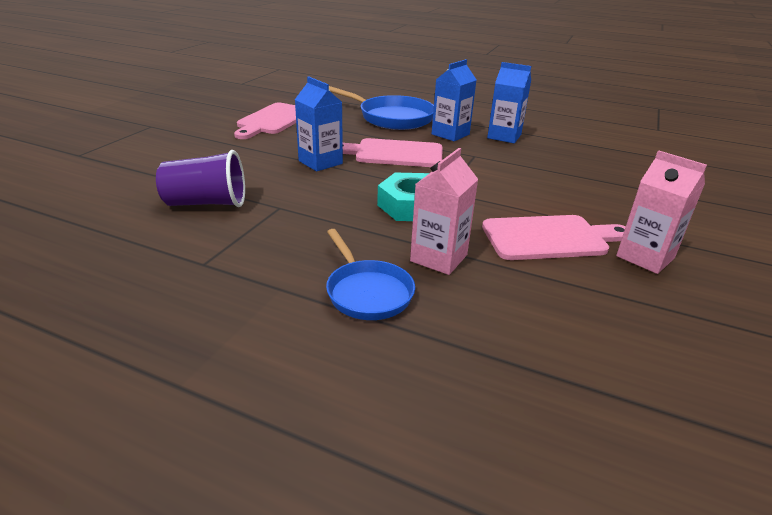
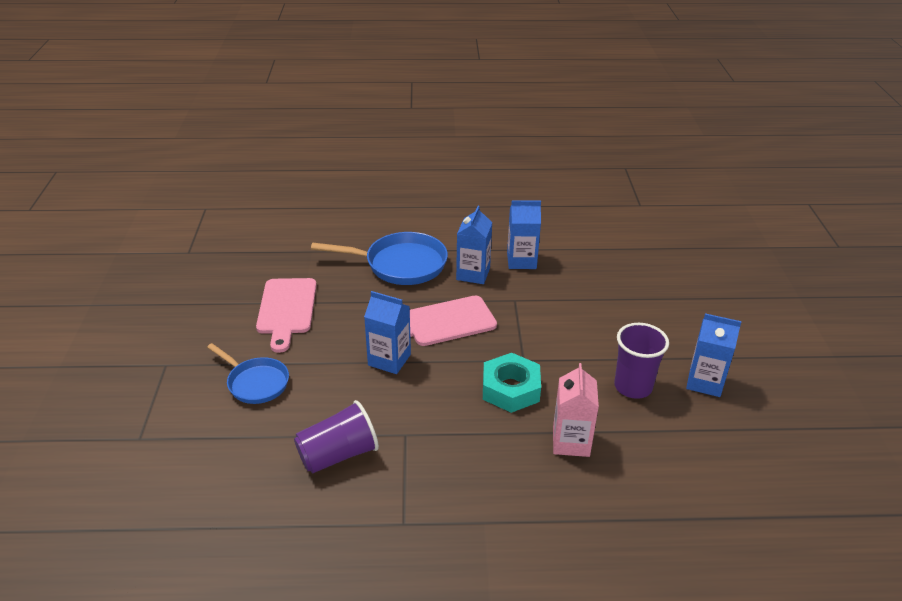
camera: 25 degrees left, 5 degrees up
(367, 292) = (546, 498): blue pan -> blue pan (255, 383)
(549, 238) = (633, 387): pink cutting board -> purple cup
(645, 257) = (704, 382): pink carton -> blue carton

